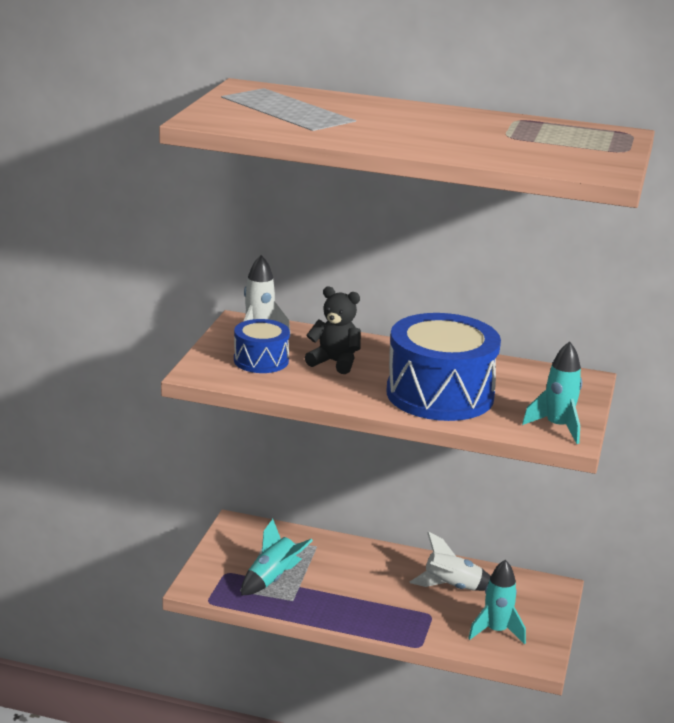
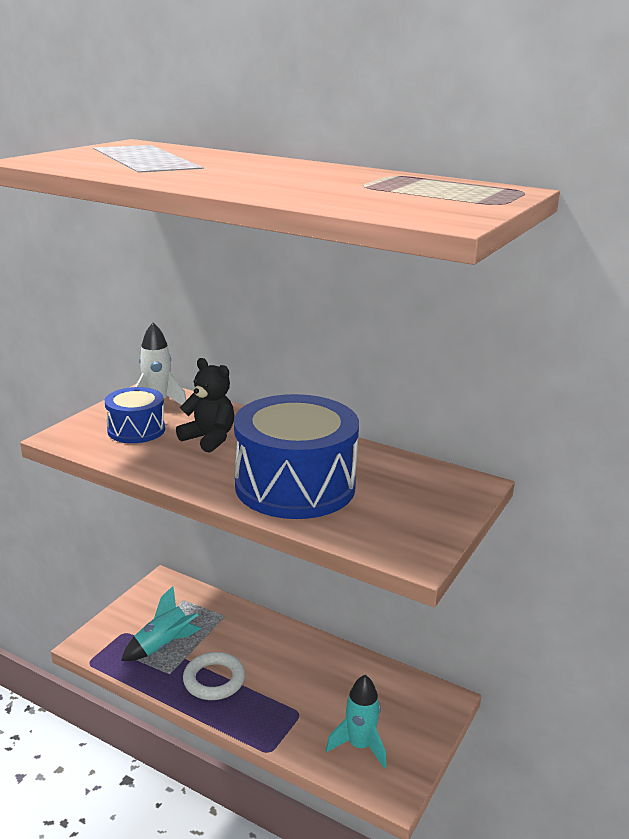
camera: 15 degrees right, 0 degrees up
(338, 600) = (214, 680): none -> white ring
(451, 587) = (336, 682): white rocket -> none
(557, 427) = (407, 541): turquoise rocket -> none

